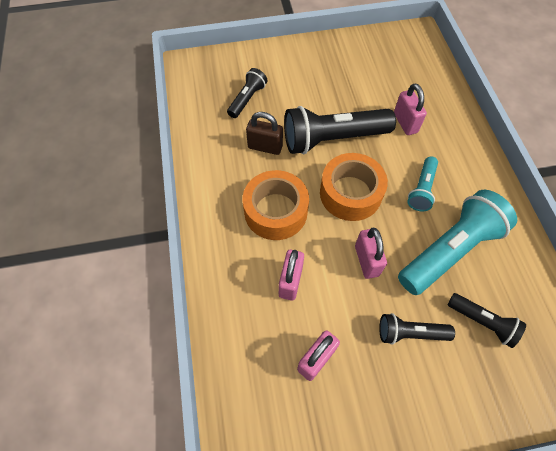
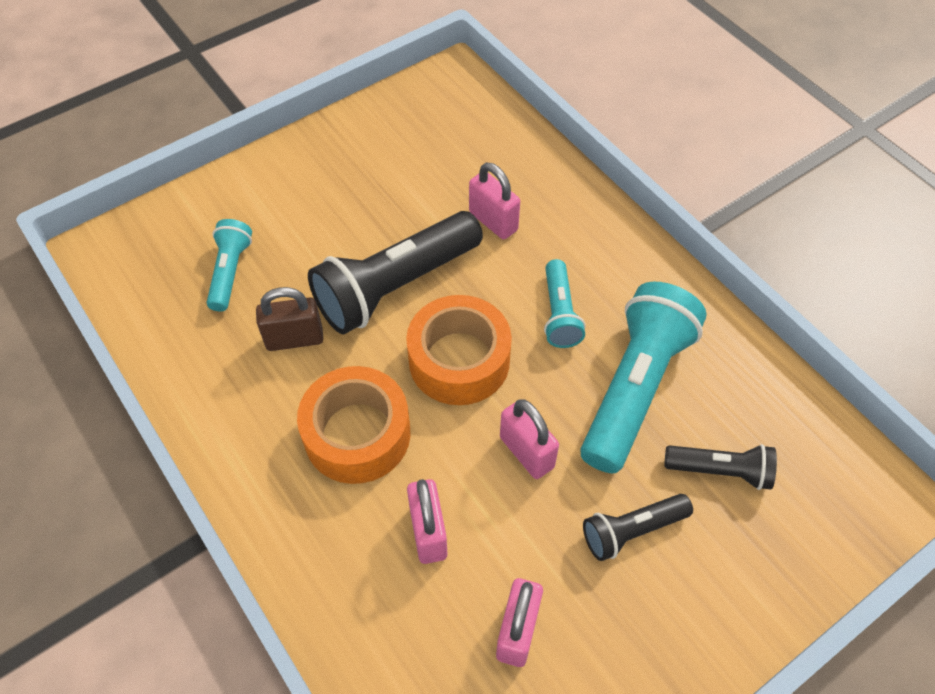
camera: 25 degrees left, 5 degrees down
(247, 99) = (230, 272): black flashlight -> turquoise flashlight

